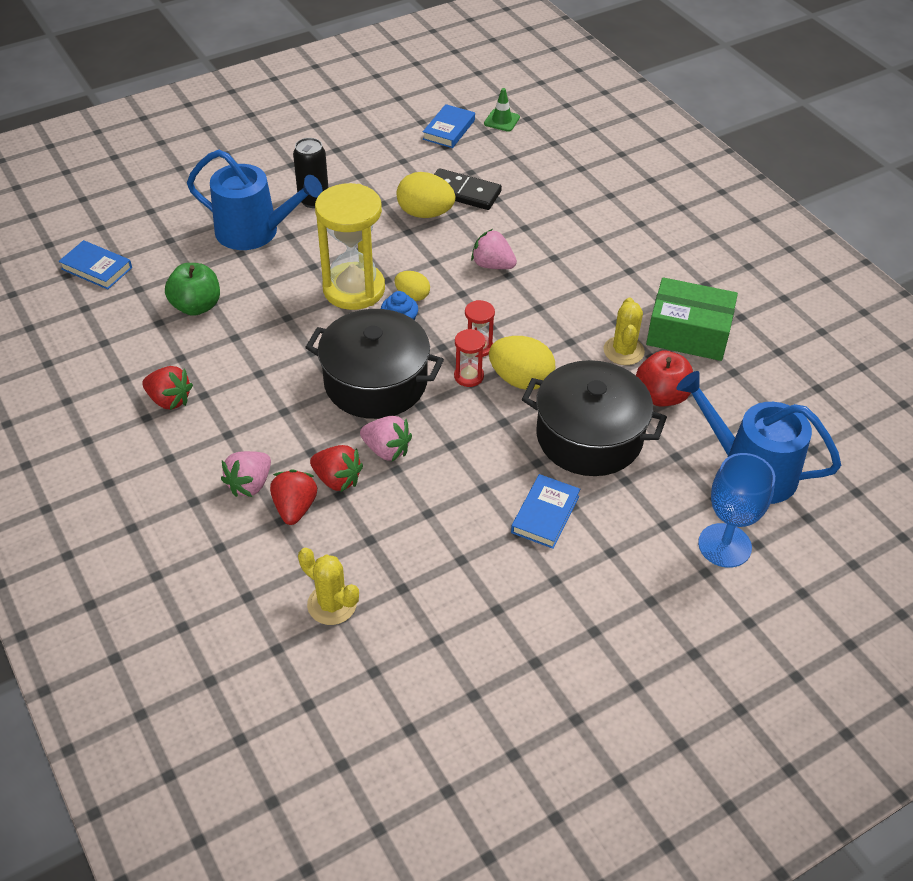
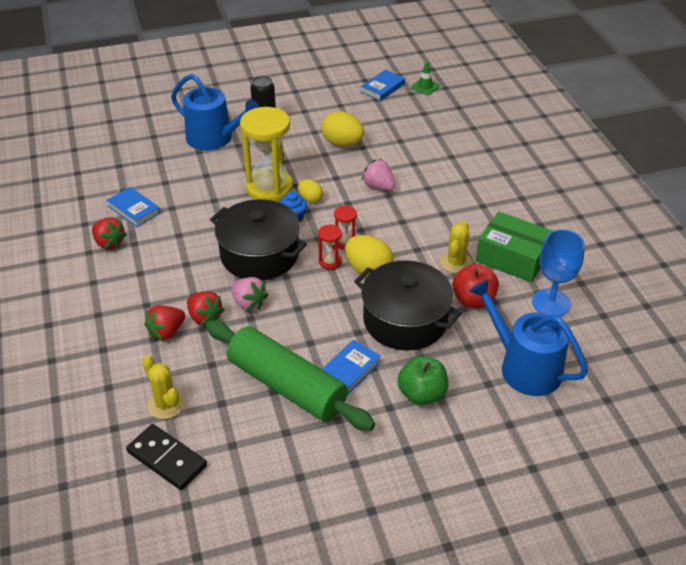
camera: 15 degrees right, 5 degrees down
(96, 268) = (96, 147): blue book -> blue book (134, 210)
(196, 306) = (153, 183): green apple -> green apple (422, 394)
(250, 484) = (141, 310): pink strawberry -> none
(295, 508) = (166, 332): red strawberry -> red strawberry turned 150 degrees counterclockwise
(463, 192) = (376, 133): black domino -> black domino (167, 459)
(476, 549) = (287, 386): none -> green rolling pin
(724, 545) = (482, 420): blue goblet -> blue goblet (551, 303)

